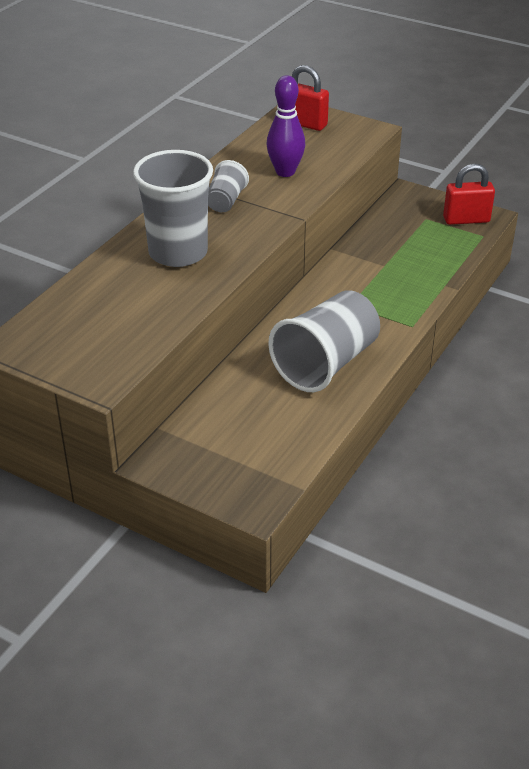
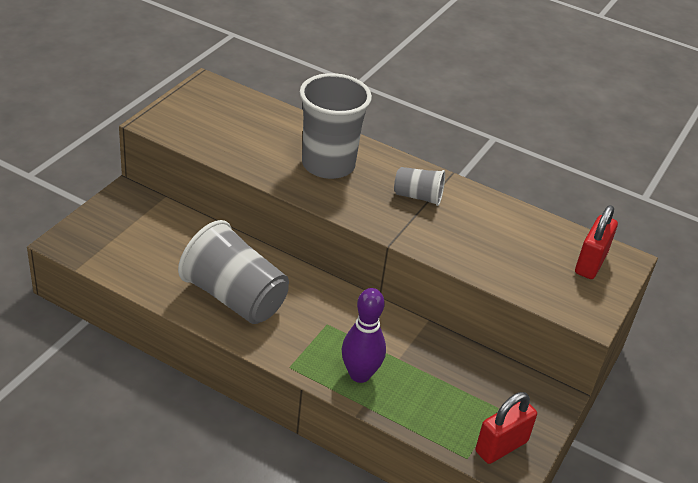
camera: 85 degrees right, 0 degrees up
(285, 172) = (480, 240): purple bowling pin -> purple bowling pin (360, 374)
(466, 220) = (501, 446): red padlock -> red padlock turned 60 degrees clockwise

